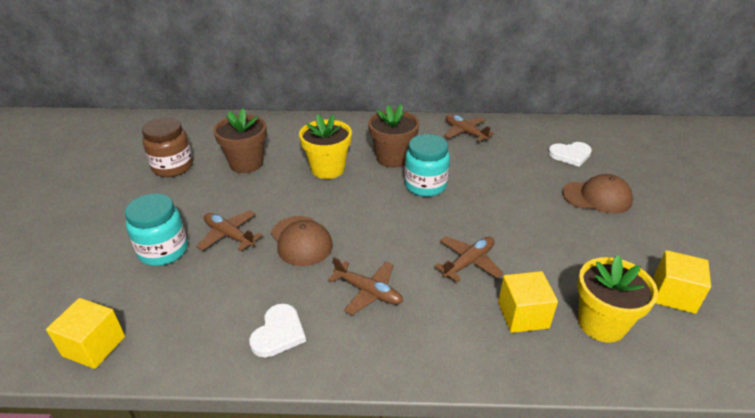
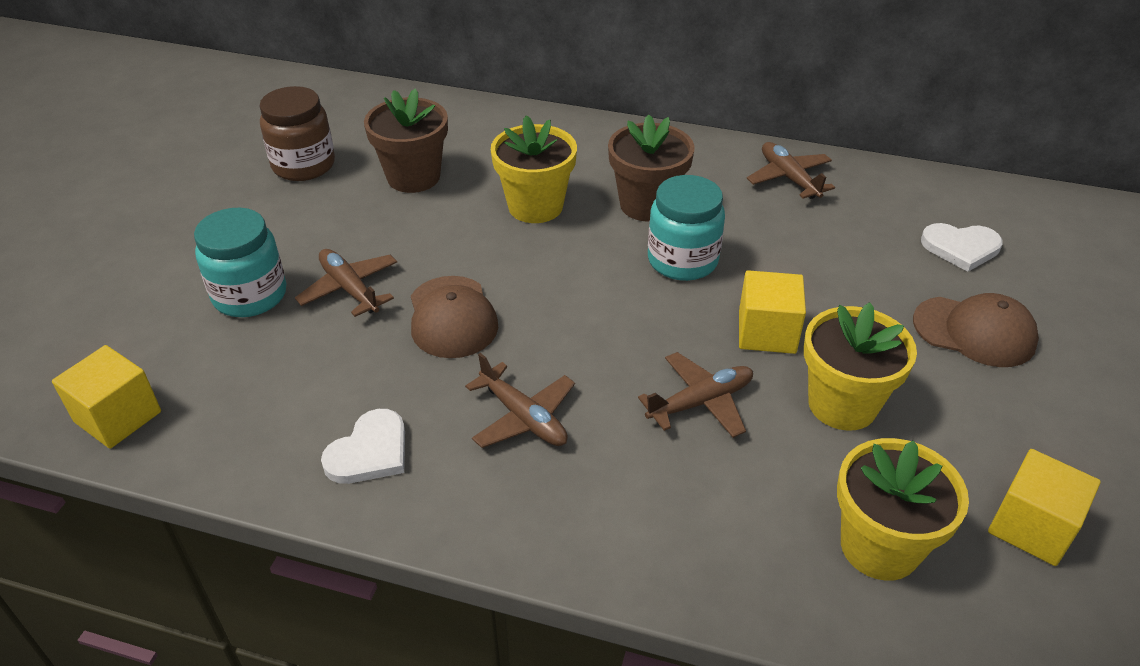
camera: 15 degrees right, 5 degrees up
(523, 315) = (753, 505): yellow cube -> yellow cube (767, 332)
(546, 248) = (842, 404): none -> yellow flower pot

